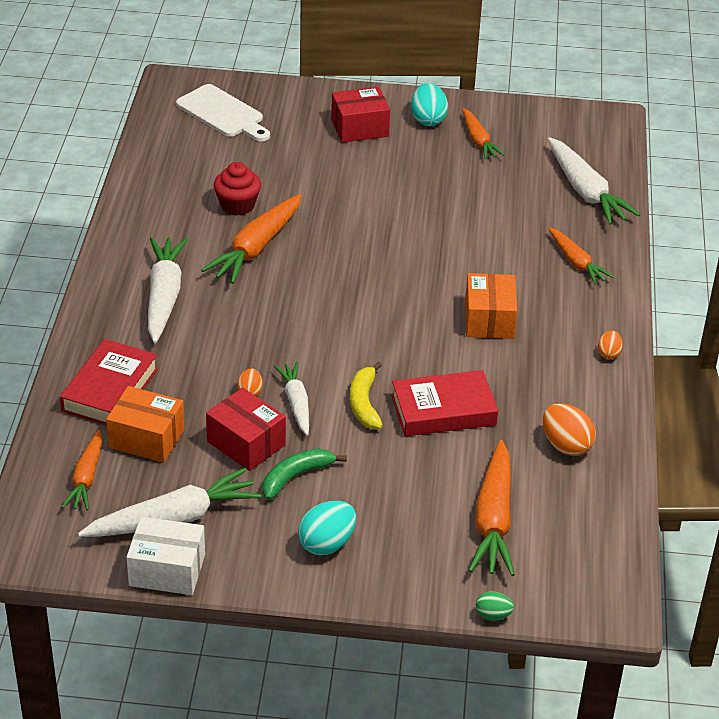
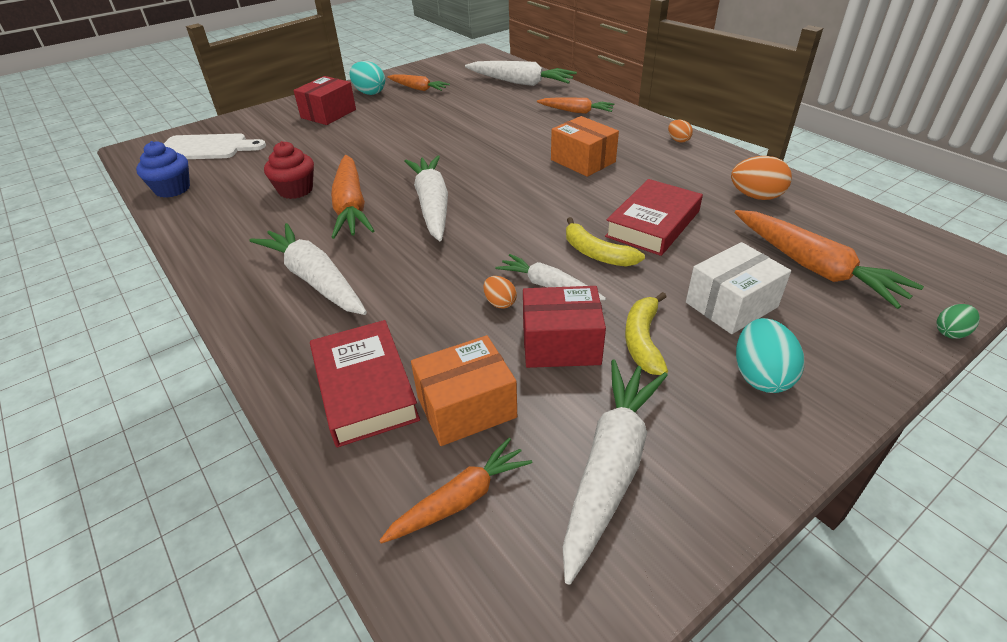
camera: 40 degrees left, 0 degrees up
(86, 478) = (460, 499): orange carrot -> orange carrot turned 90 degrees counterclockwise
(158, 148) = (172, 189): none -> blue cupcake
(167, 570) = (691, 532): white box -> white box (731, 305)
(296, 476) = (643, 340): green banana -> yellow banana
(312, 285) = (432, 205): none -> white carrot

